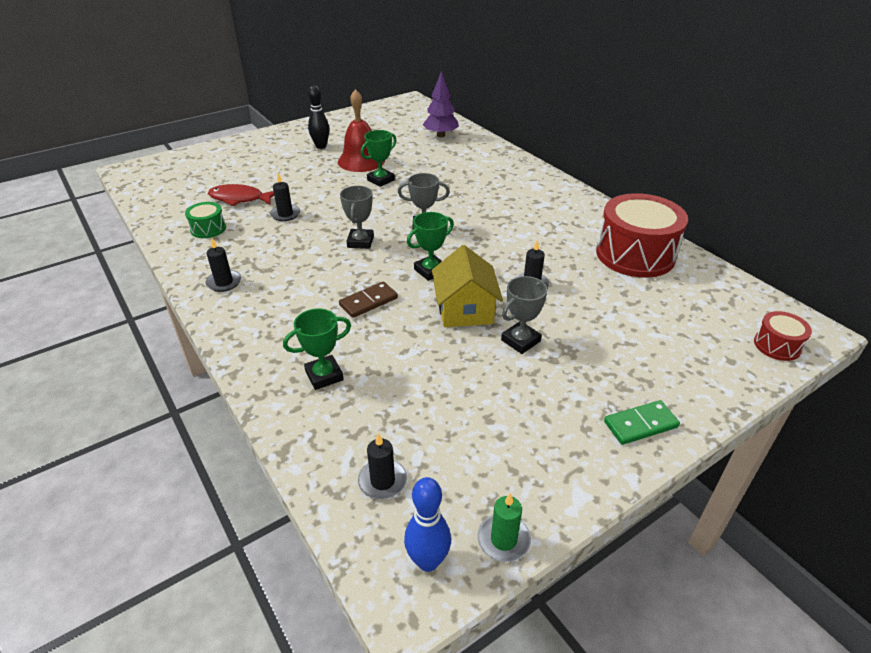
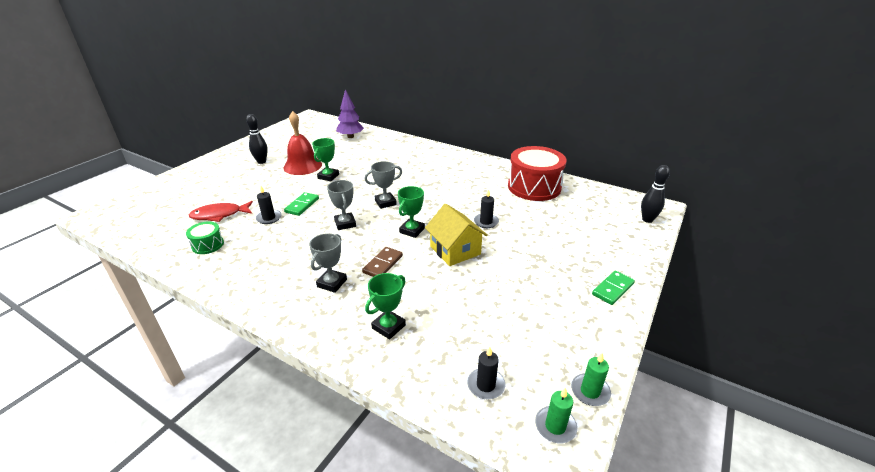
camera: 25 degrees left, 5 degrees down
(224, 282) = (254, 282): black candle -> none
(329, 208) = (302, 205): none -> green domino
(428, 561) = (555, 426): blue bowling pin -> green candle
(520, 341) = (506, 260): grey trophy -> grey trophy (332, 283)
(777, 345) = (647, 220): red drum -> black bowling pin

